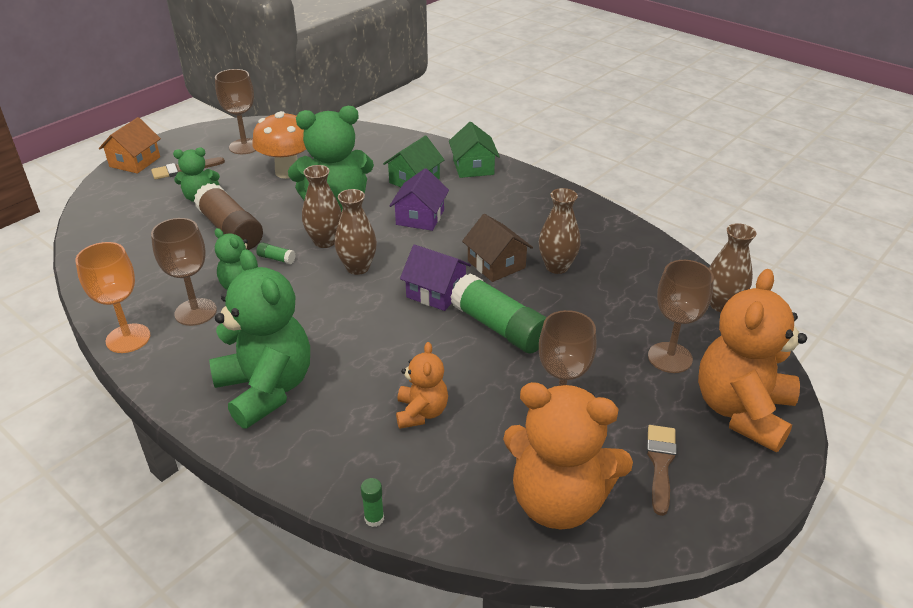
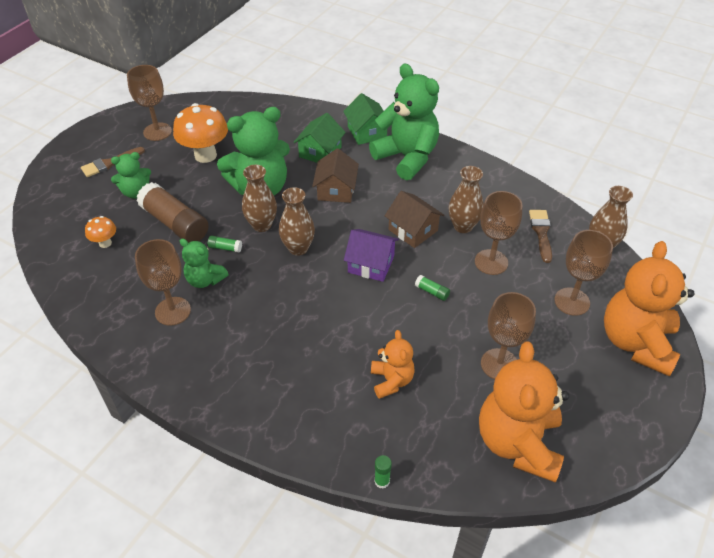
camera: 10 degrees left, 10 degrees up
(128, 338) = (123, 345): orange goblet -> none
(135, 162) = (61, 160): orange house -> none
(149, 240) = (105, 243): none -> orange mushroom
(266, 389) = (258, 377): green teddy bear -> green teddy bear (407, 157)
(420, 217) = (336, 190): purple house -> brown house
(499, 327) = (431, 292): green glue stick -> green glue stick, size x0.41
(558, 501) = (518, 443): orange teddy bear -> orange teddy bear turned 90 degrees clockwise
(580, 306) = (491, 262): none -> brown goblet
(660, 463) = (586, 398): brown brush -> brown brush (541, 232)

